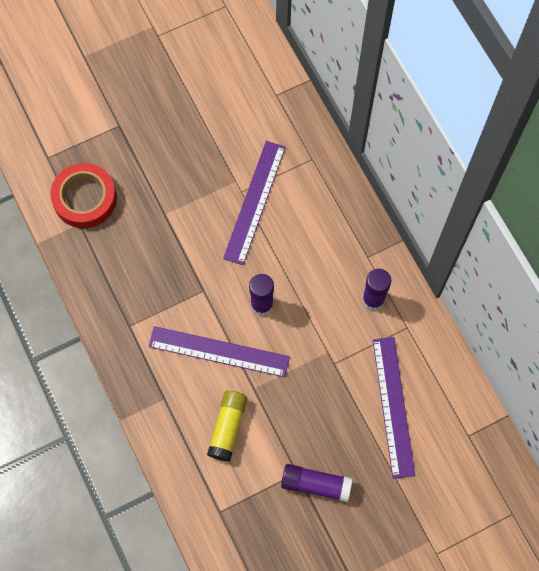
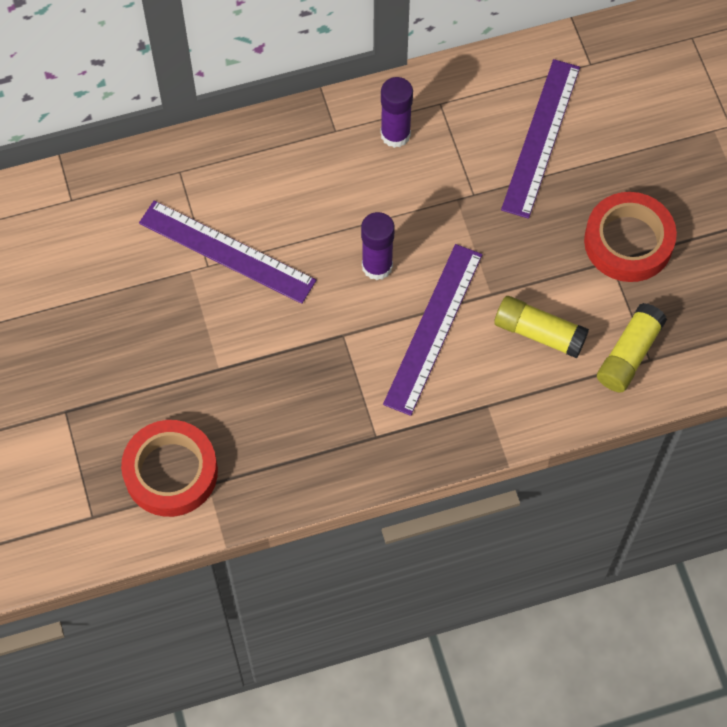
camera: 80 degrees left, 5 degrees down
(221, 496) = (629, 354): none -> yellow glue stick
(315, 484) = (628, 242): purple glue stick -> red tape
(393, 406) = (541, 137): purple ruler -> purple ruler turned 75 degrees counterclockwise

